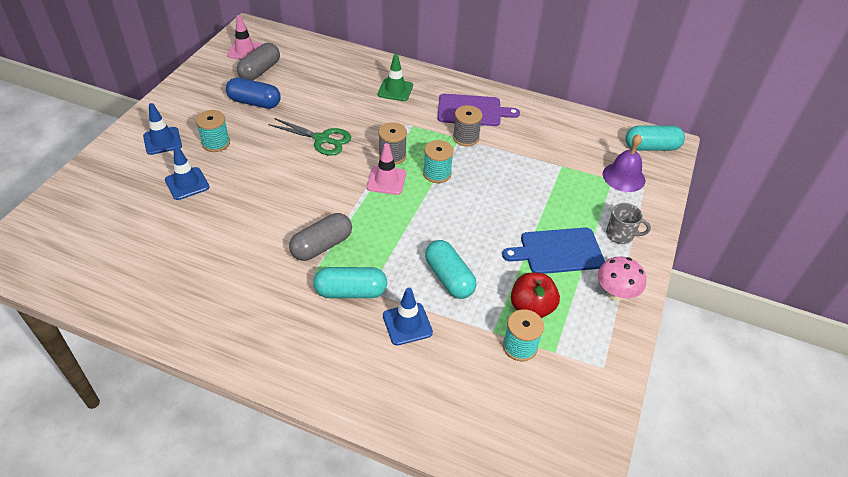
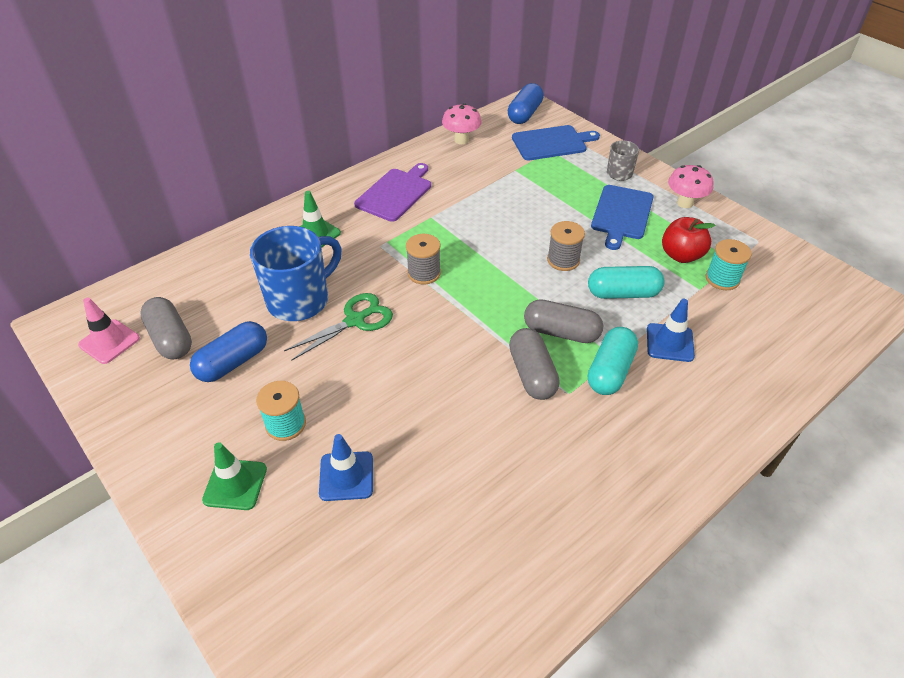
camera: 60 degrees left, 0 degrees up
(162, 141) = (235, 484): blue traffic cone -> green traffic cone
(325, 108) = (300, 300): none -> blue mug
(377, 250) = (561, 332): none -> grey capsule
(386, 180) = (460, 290): pink traffic cone -> none
(437, 173) = (474, 251): turquoise spool -> none
(466, 138) = (434, 212): grey spool -> grey spool (563, 260)
(573, 122) = (461, 140): none -> pink mushroom
(623, 177) = (551, 143): purple bell -> blue cutting board
(651, 147) = (524, 114): turquoise capsule -> blue capsule

